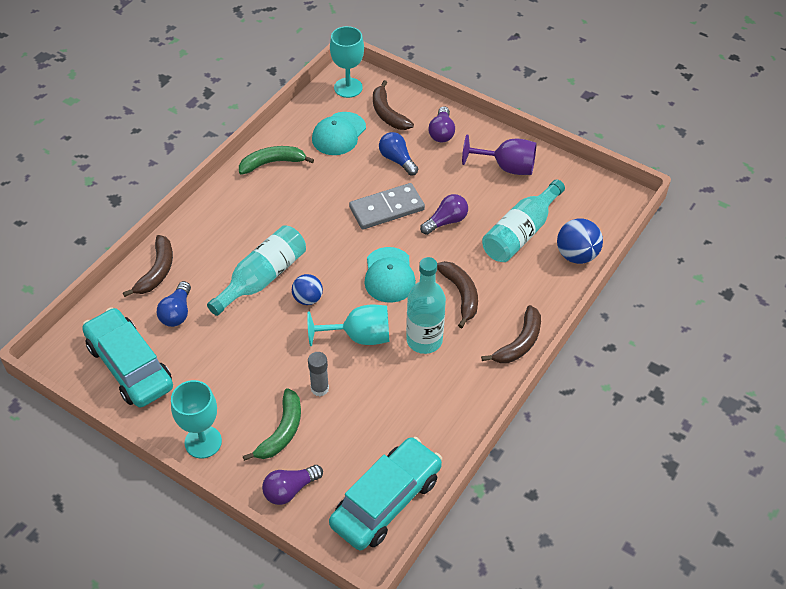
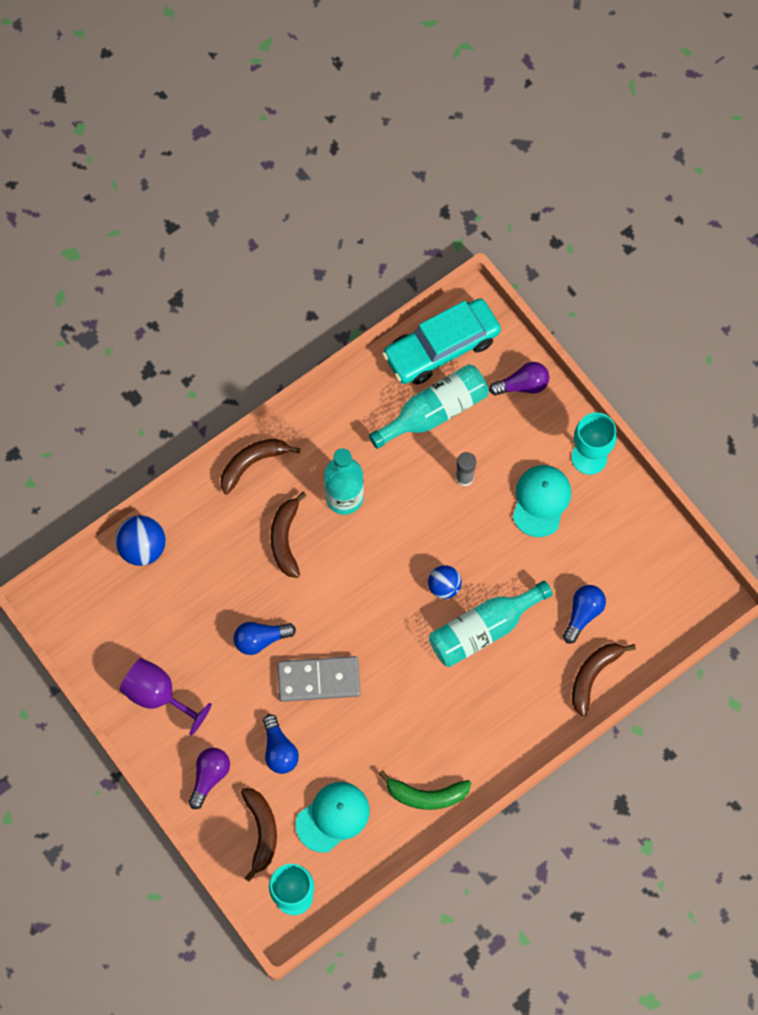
camera: 160 degrees left, 20 degrees up
(130, 366) = (642, 564): turquoise car -> none
(282, 431) = (513, 444): green banana -> none
(359, 336) = (406, 523): turquoise goblet -> none
(389, 275) = (349, 588): turquoise cap -> turquoise cap (541, 501)
(446, 221) = (261, 639): purple light bulb -> blue light bulb
(521, 233) = (187, 596): turquoise bottle -> turquoise bottle (434, 411)

